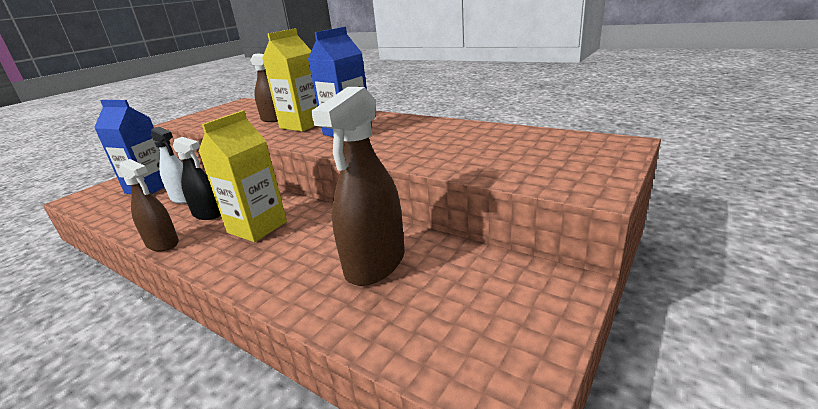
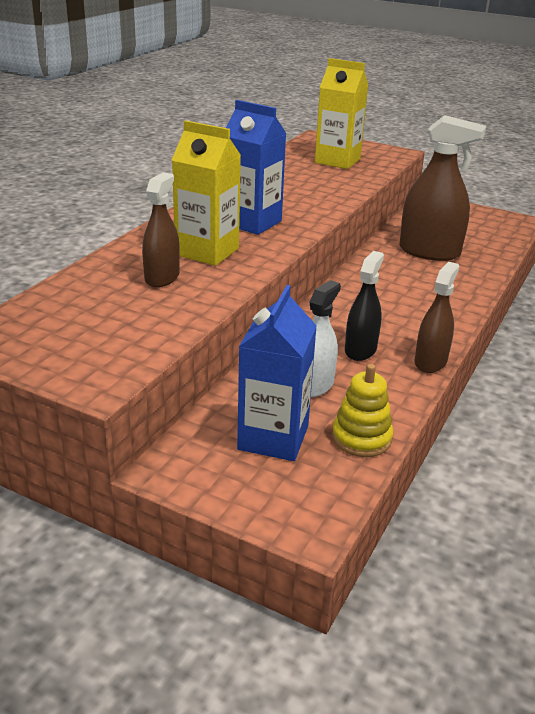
camera: 100 degrees left, 5 degrees up
(116, 212) = (361, 438): none -> yellow stacking toy
(257, 227) = (386, 310): yellow carton -> yellow carton (337, 161)

